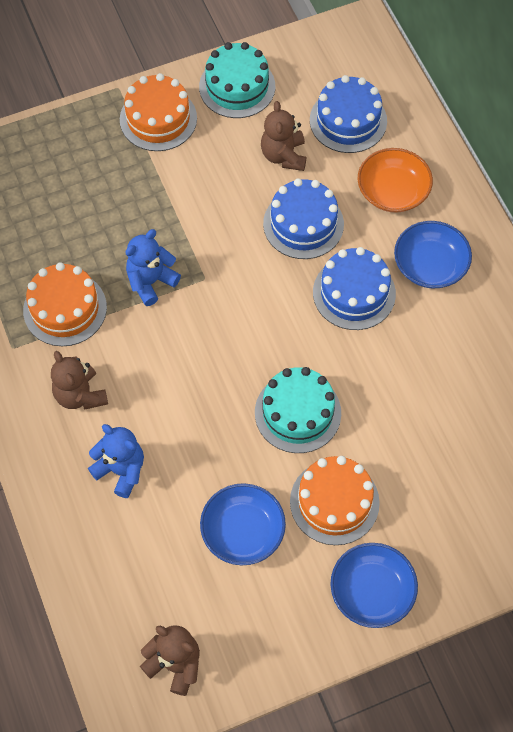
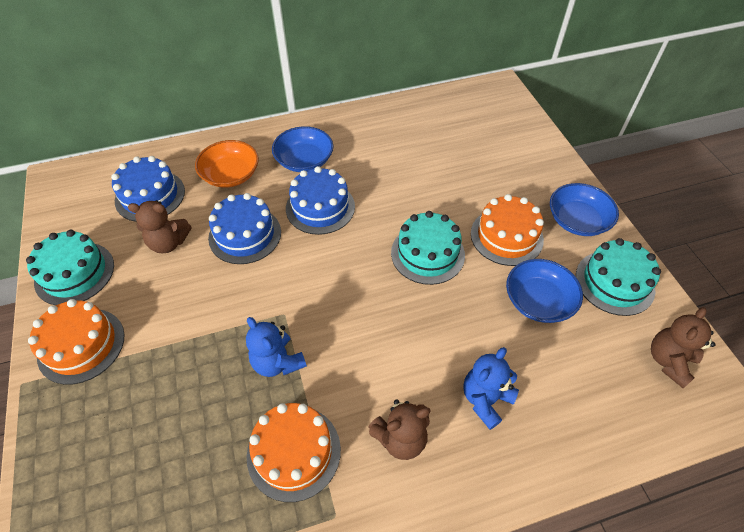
camera: 85 degrees left, 10 degrees down
(277, 622) = (614, 282): none -> turquoise cake

